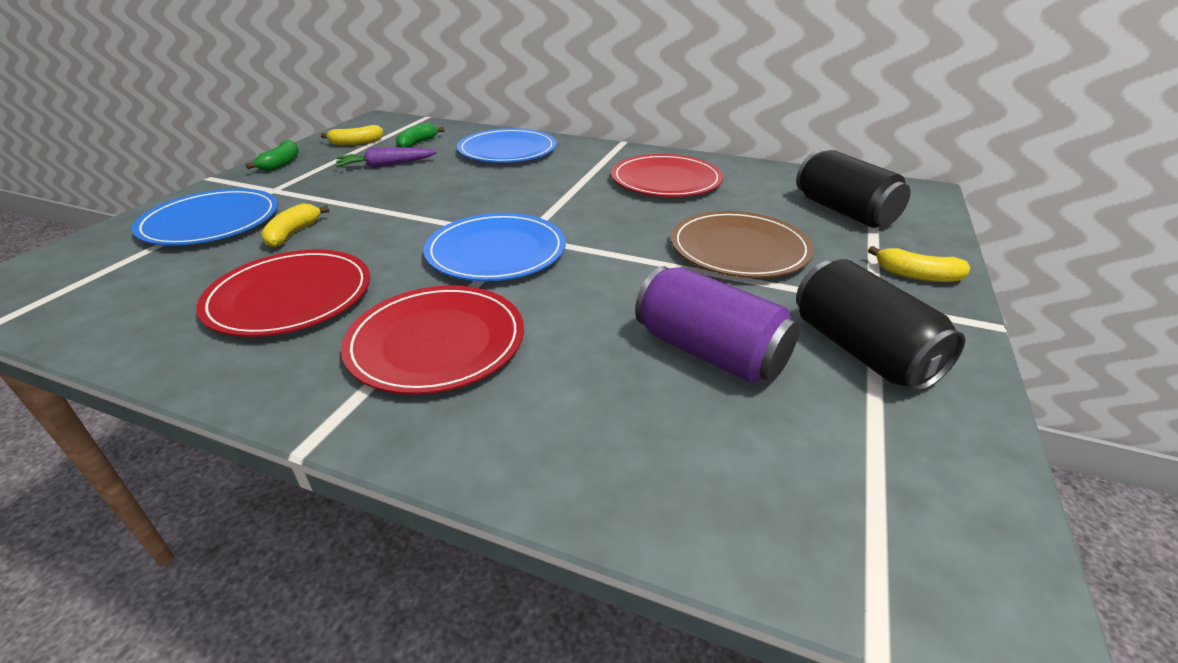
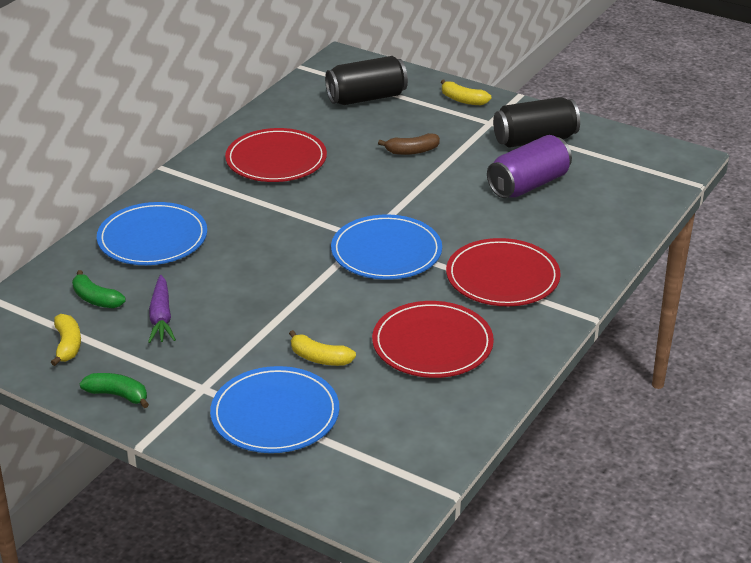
camera: 80 degrees left, 0 degrees up
(739, 249) = (412, 151): brown plate -> brown banana
(916, 275) = (463, 100): yellow banana -> yellow banana turned 90 degrees clockwise

